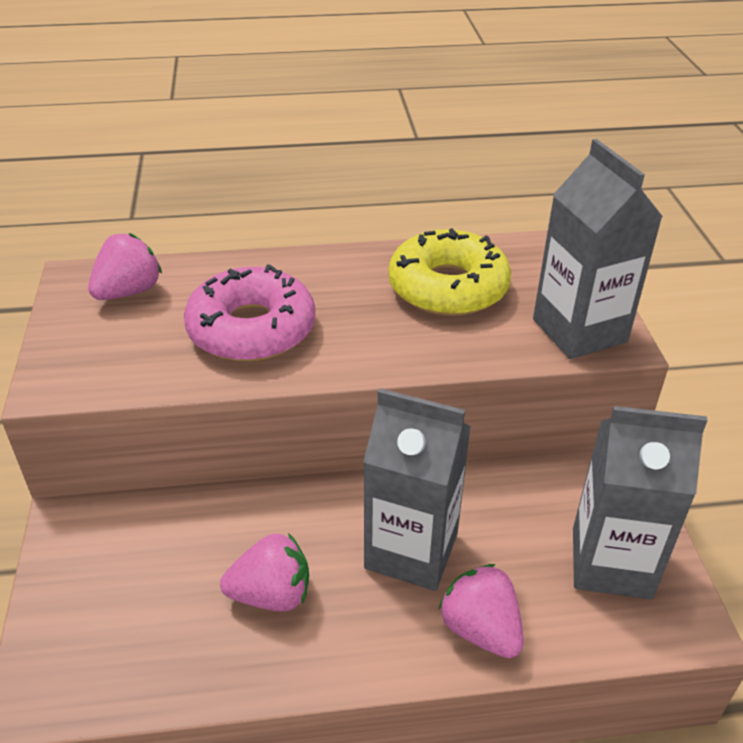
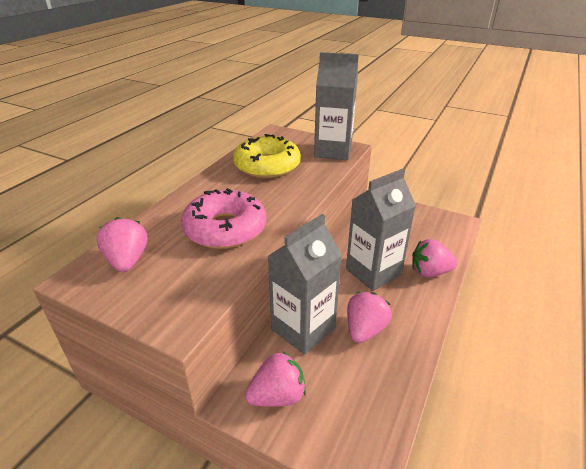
camera: 55 degrees left, 5 degrees down
(96, 554) = (277, 396): none -> pink strawberry
(611, 563) = (419, 225): grey carton -> grey carton (303, 329)

